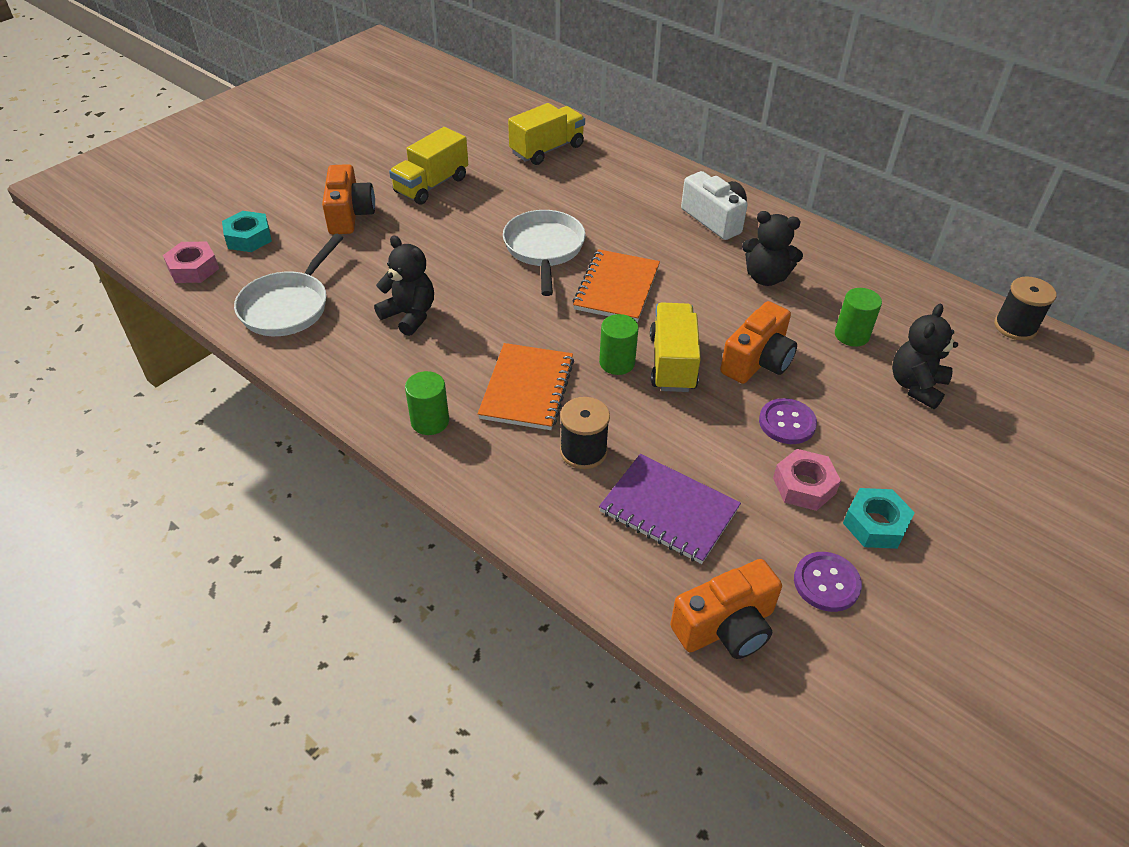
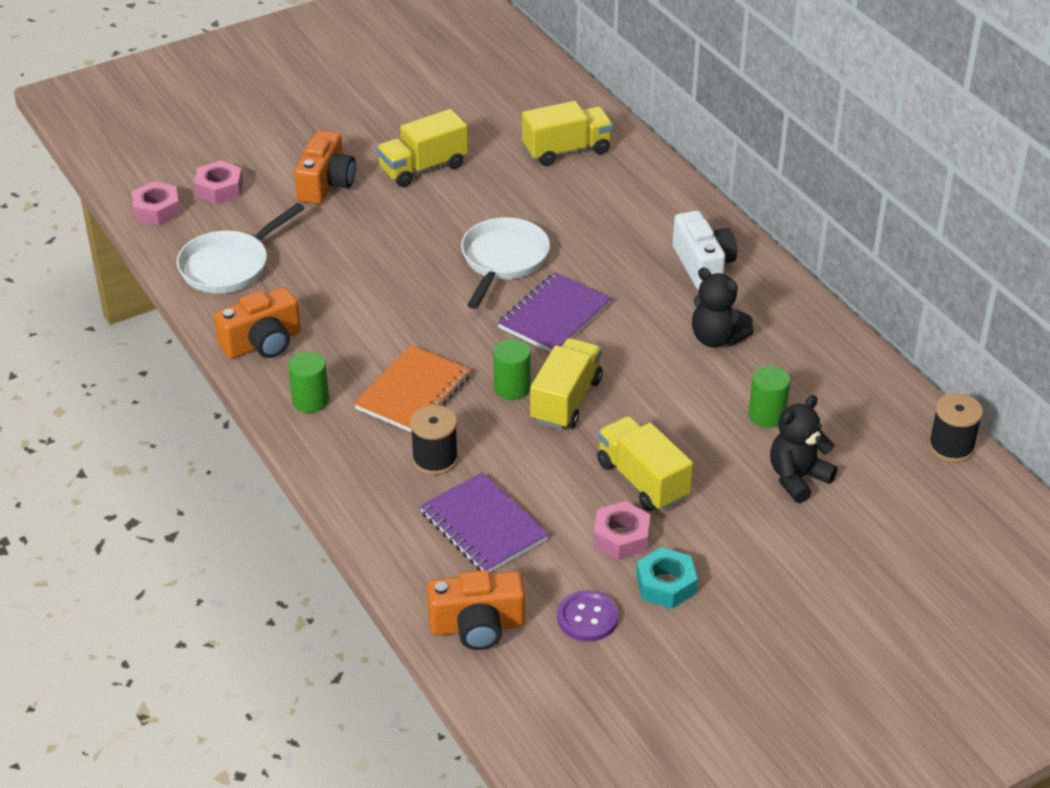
camera: 20 degrees right, 5 degrees down
(249, 238) = (219, 189): turquoise nut -> pink nut
(409, 315) = (338, 299): black teddy bear -> none
(616, 288) = (554, 316): orange notebook -> purple notebook
(757, 361) = (652, 418): orange camera -> orange camera (263, 343)
(787, 423) = (642, 480): purple button -> yellow truck

